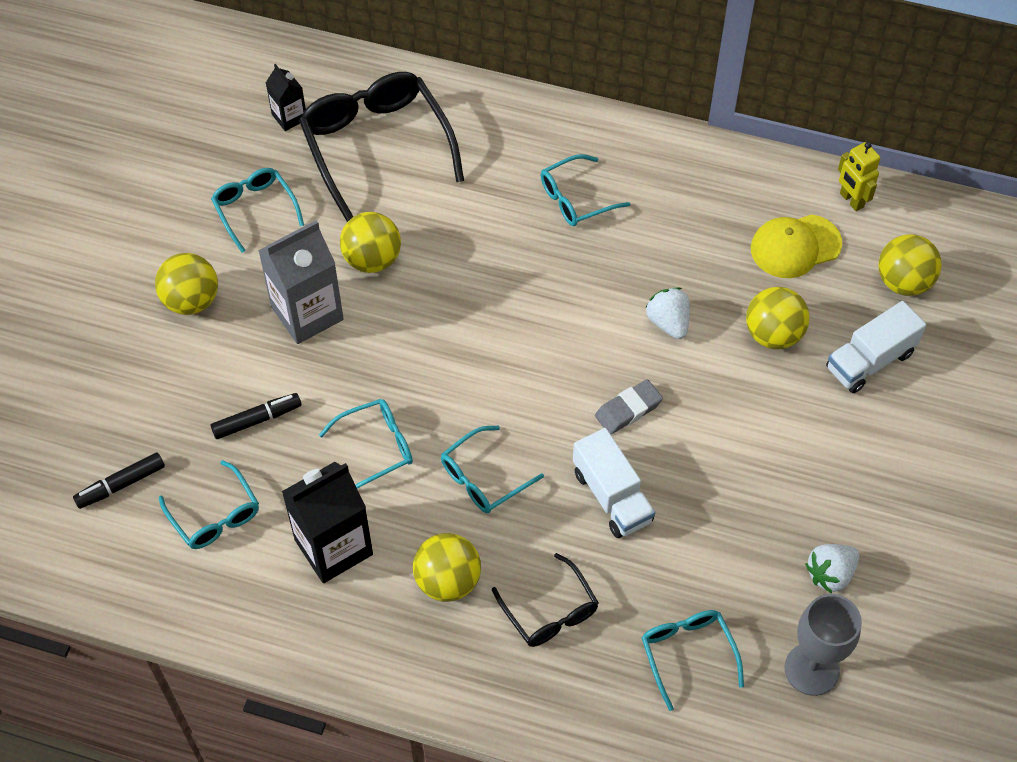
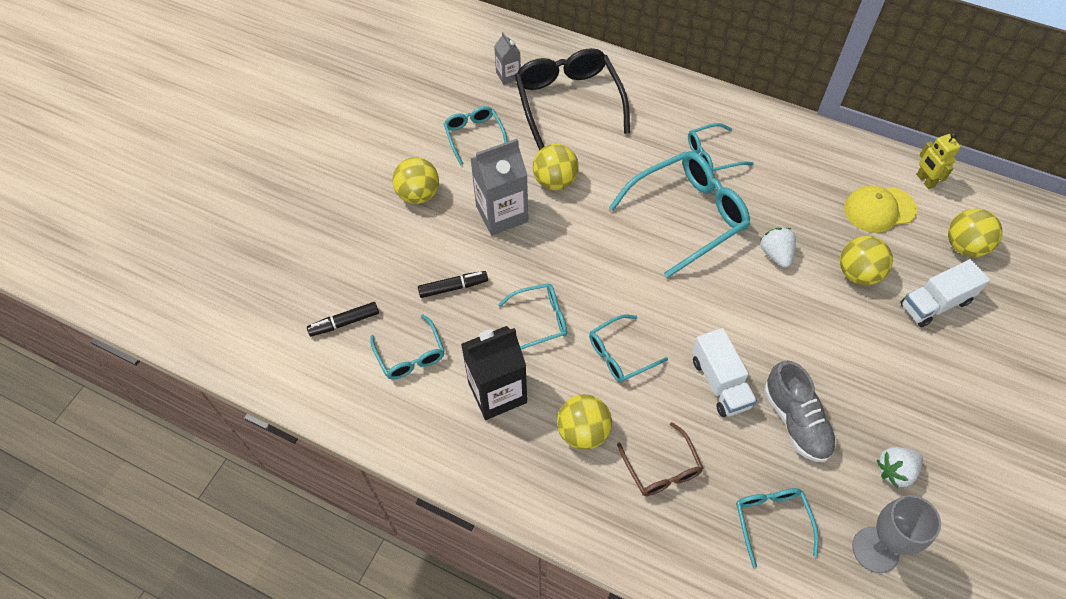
camera: 10 degrees right, 0 degrees up
(289, 117) = (508, 75): black carton -> grey carton
(549, 611) = (661, 468): black glasses -> brown glasses
(550, 286) = (687, 216): none -> turquoise glasses
(628, 410) = (739, 317): grey eraser -> none
(708, 531) = (796, 421): none -> grey shoe

